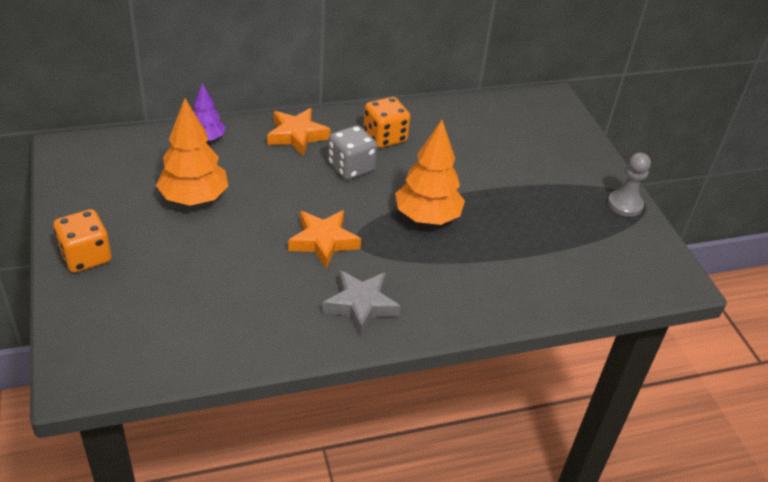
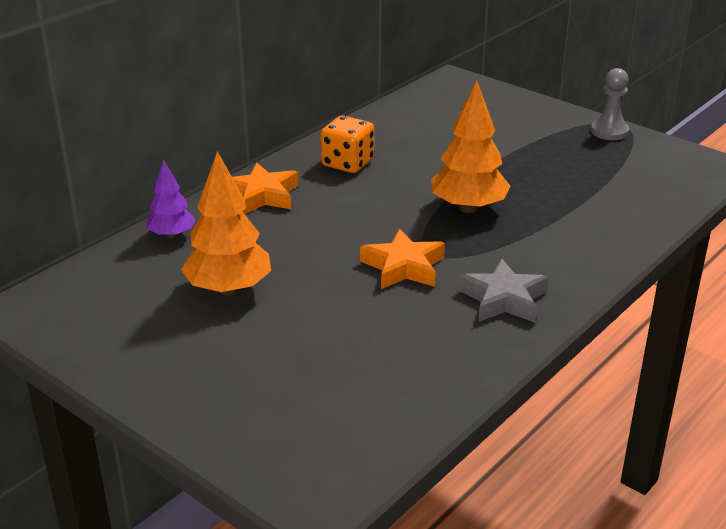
camera: 30 degrees left, 10 degrees down
(86, 256) = (180, 390): orange dice -> none
(351, 167) = (349, 199): grey dice -> none

